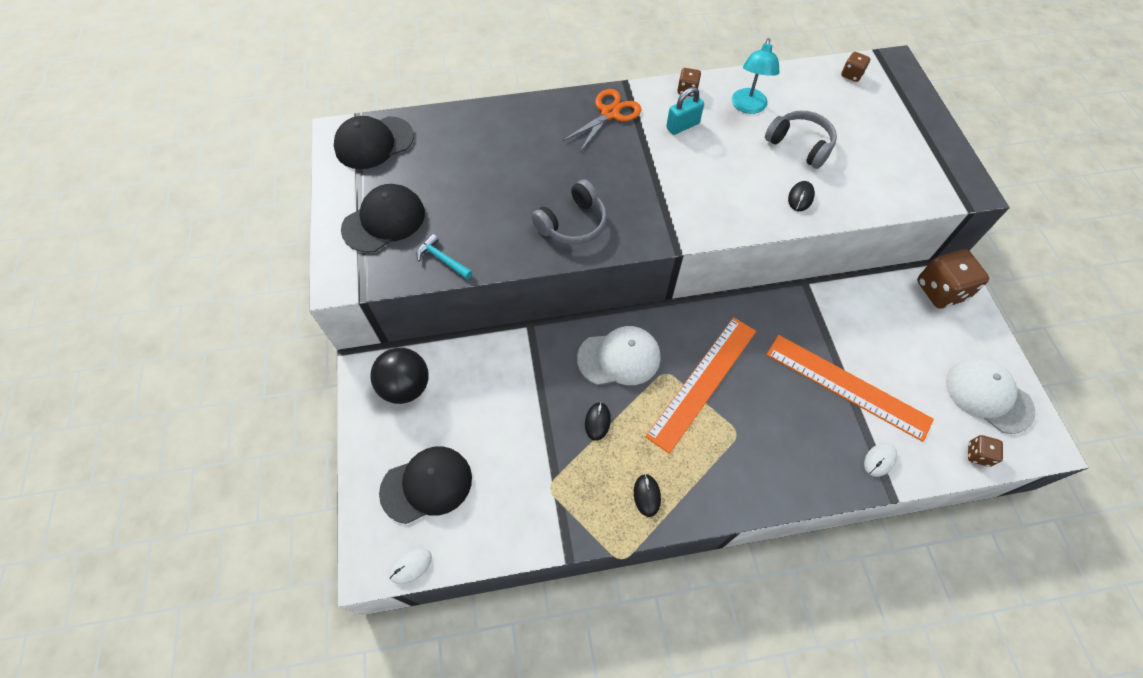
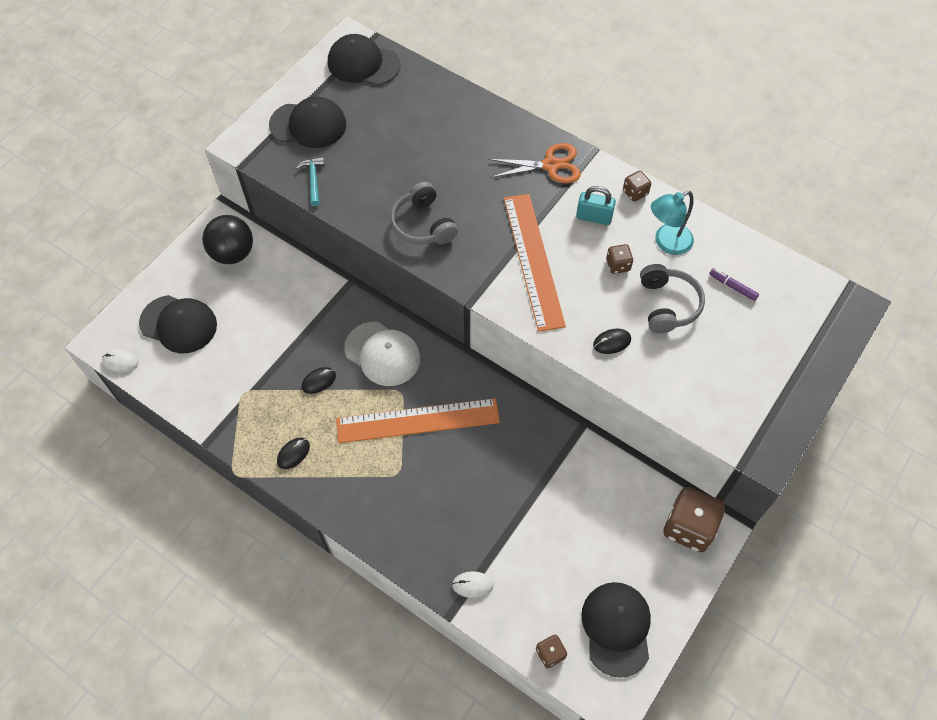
camera: 45 degrees right, 0 degrees up
(573, 223) = (423, 224): grey headphones -> grey headphones turned 60 degrees clockwise
(820, 103) = (732, 287): none -> purple marker
(847, 386) = (516, 519): orange ruler -> orange ruler (533, 260)
(851, 75) = (796, 286): brown dice -> brown dice (618, 265)
(988, 396) = (616, 628): white cap -> black cap

